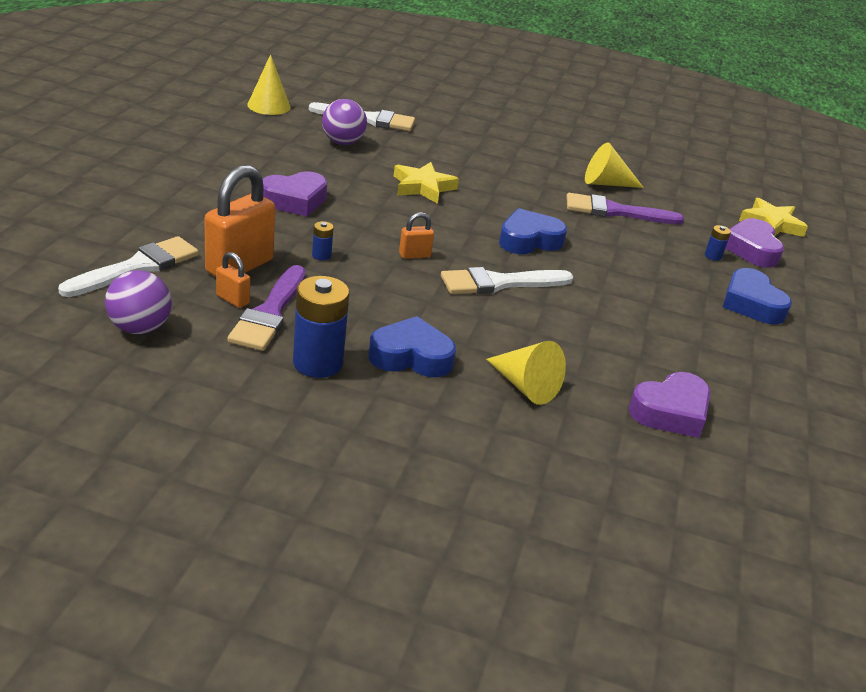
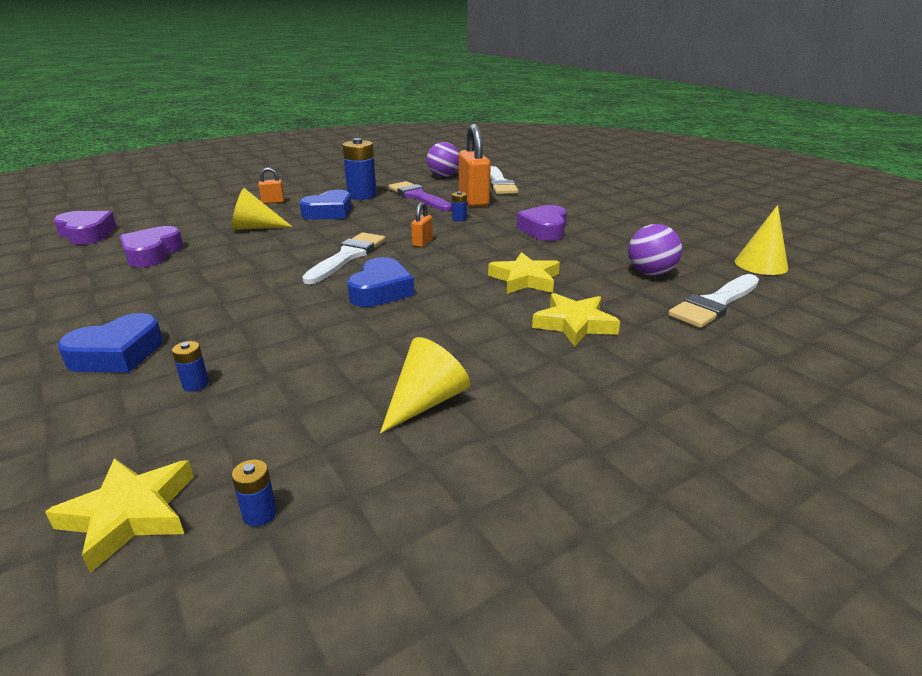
camera: 135 degrees right, 5 degrees down
(233, 299) = (442, 193): orange padlock -> orange padlock (273, 202)
(464, 158) = (574, 324): none -> yellow star
(616, 211) = (359, 368): purple brush -> none
(719, 197) = (260, 514): none -> blue battery
(751, 249) = (146, 430): purple heart -> purple heart (87, 234)
(751, 304) = (117, 354): blue heart -> blue heart turned 120 degrees clockwise

